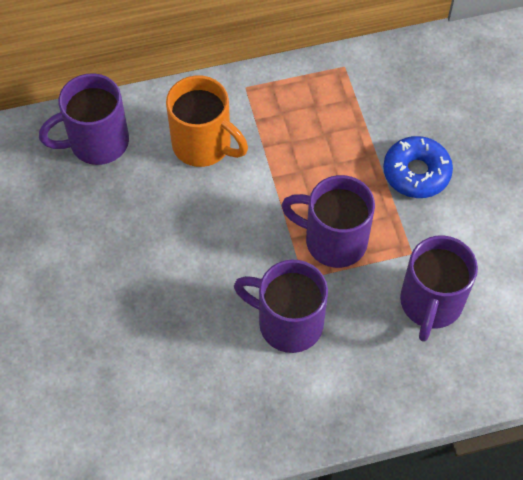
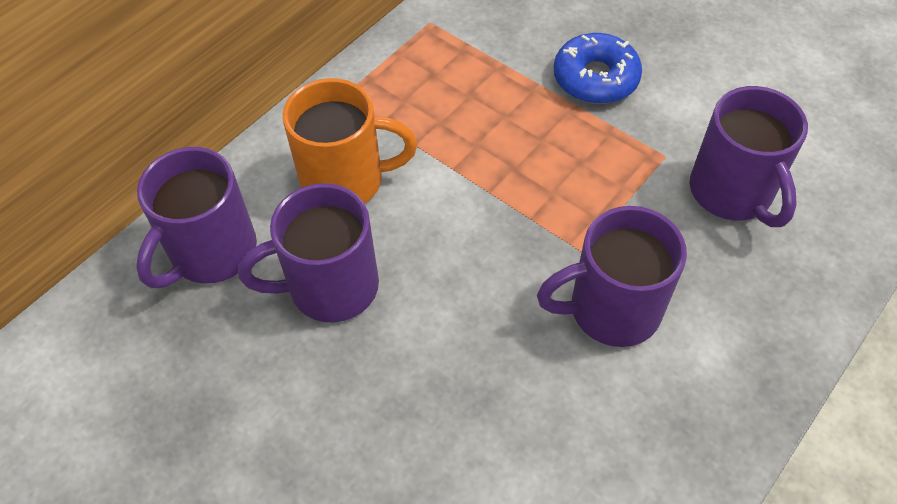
camera: 35 degrees left, 5 degrees down
(333, 240) = (577, 192): purple mug -> purple mug (330, 287)

